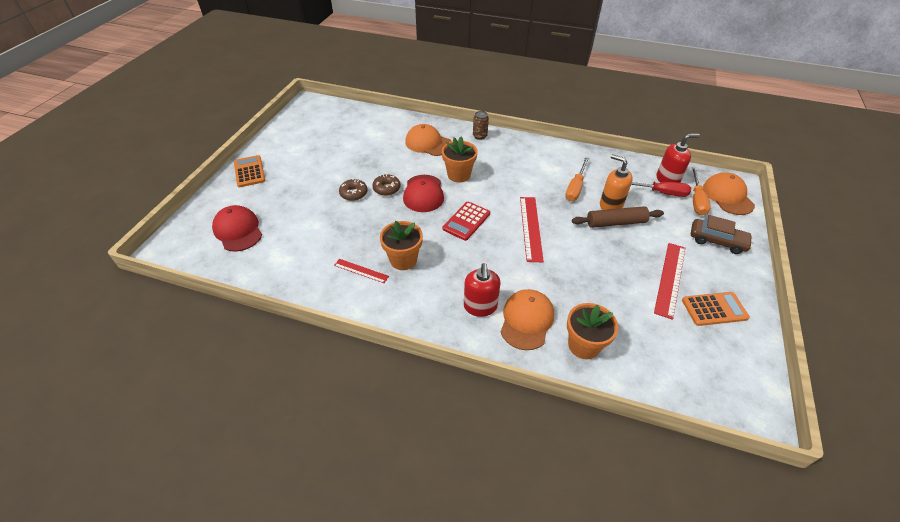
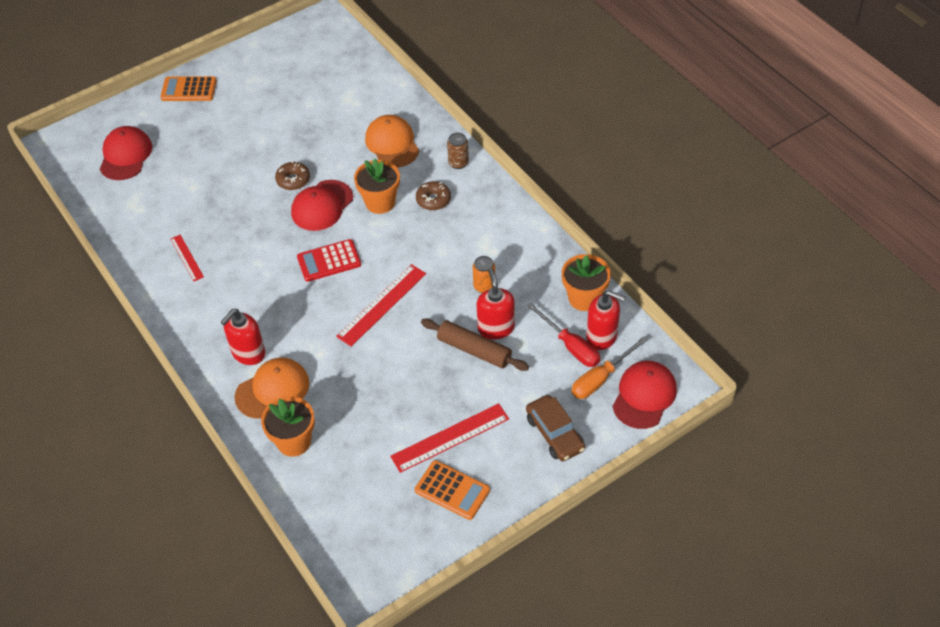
camera: 40 degrees right, 5 degrees up
(249, 171) = (189, 89): orange calculator -> orange calculator turned 105 degrees counterclockwise
(353, 193) = (257, 169): brown donut -> brown donut (433, 200)
(403, 260) = (231, 268): orange flower pot -> orange flower pot (584, 298)
(575, 187) = (484, 286): orange screwdriver -> orange can
(610, 205) = (496, 328): orange soap dispenser -> red soap dispenser
(727, 196) = (644, 396): orange cap -> red cap

